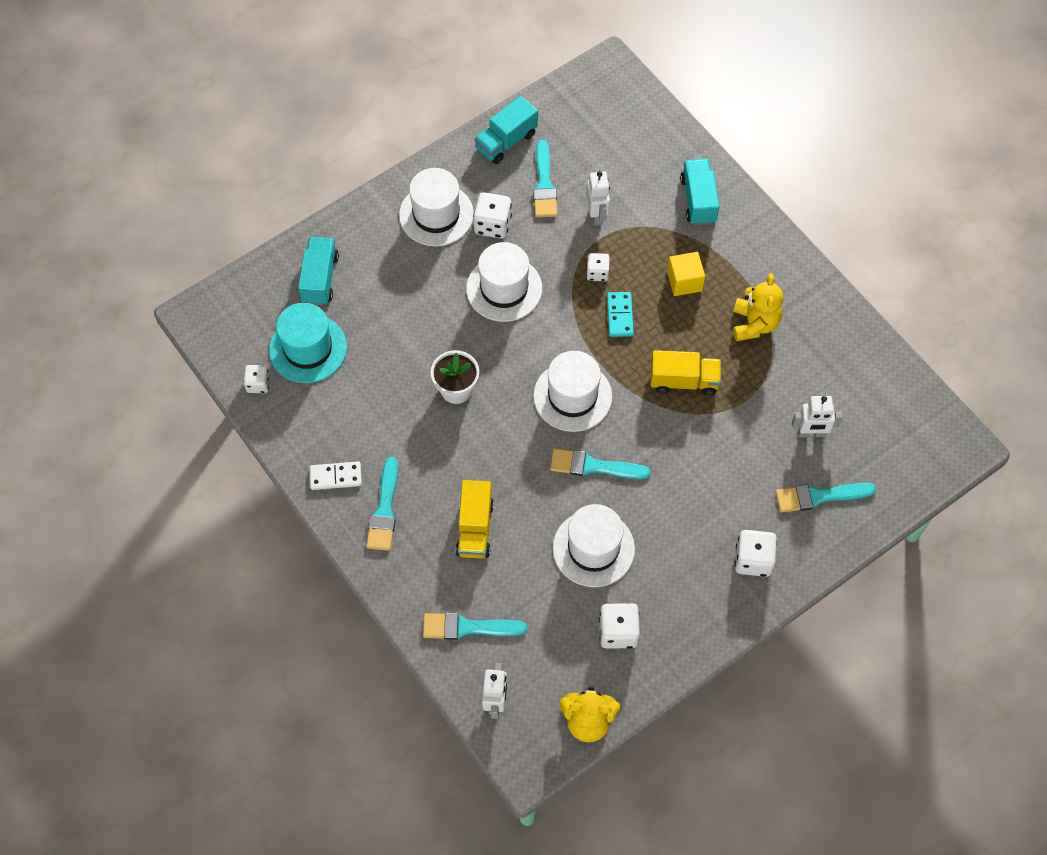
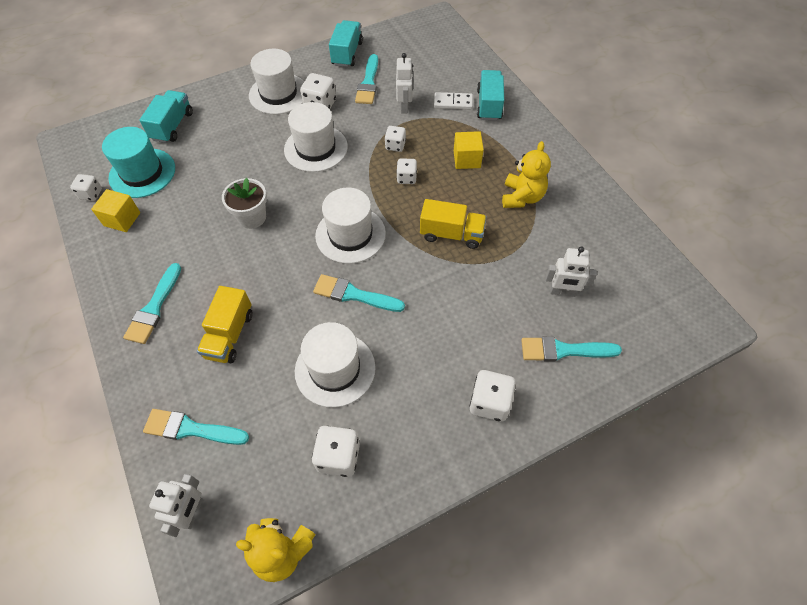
camera: 10 degrees right, 5 degrees down
(308, 411) = (122, 219): none -> yellow cube
(335, 476) = (123, 274): white domino -> white domino (453, 102)
(506, 141) = (347, 54): turquoise truck -> turquoise truck turned 135 degrees clockwise
(619, 315) = (406, 178): turquoise domino -> white dice

